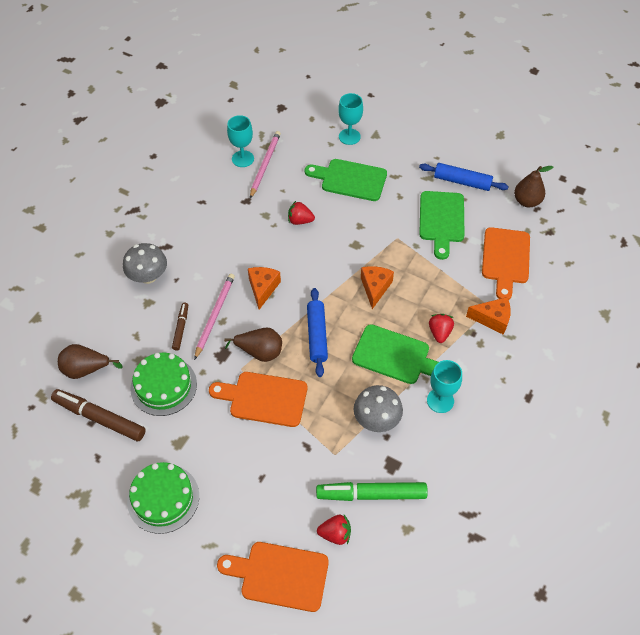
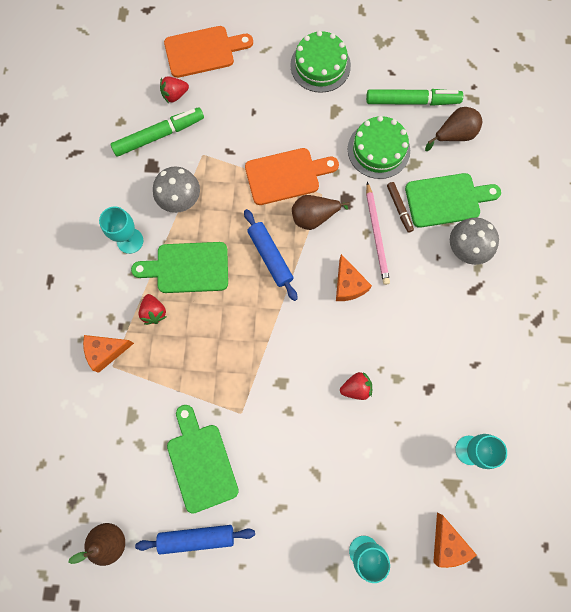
camera: 155 degrees right, 20 degrees up
(99, 418) = (412, 101): brown marker -> green marker
(265, 165) = (438, 453): pink pencil -> none
(350, 179) = (330, 477): green cutting board -> green cutting board (446, 200)
(375, 288) = (238, 336): orange cheese -> orange cheese (447, 543)
(505, 259) = (113, 438): orange cutting board -> none

